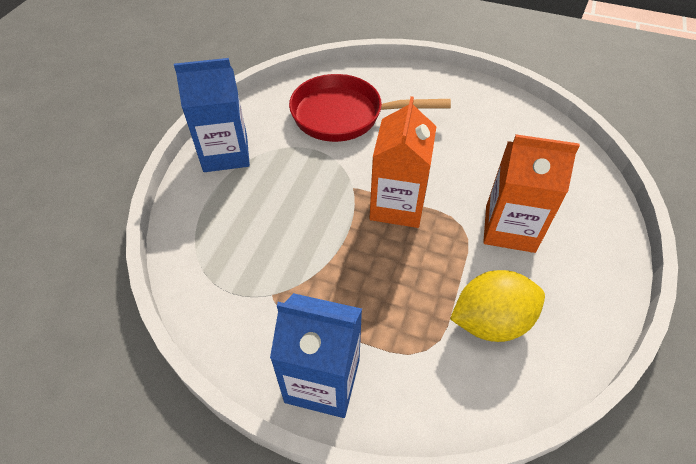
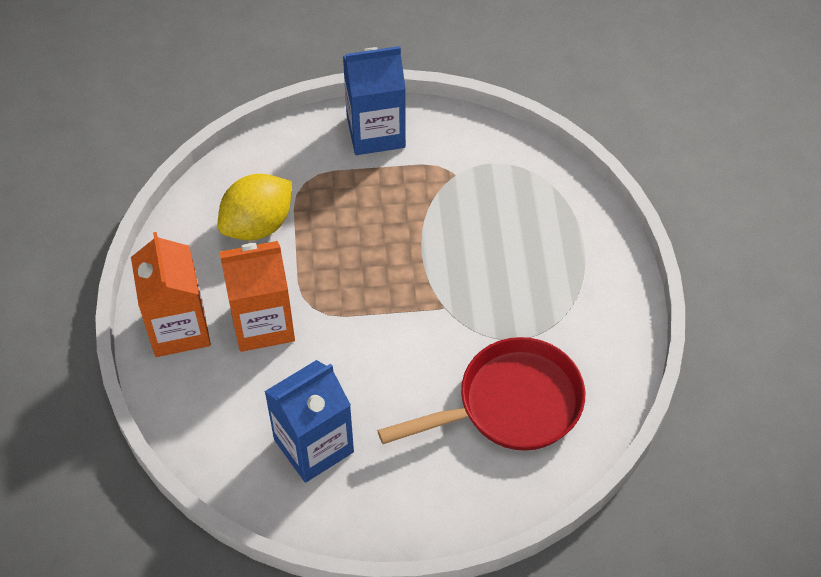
camera: 155 degrees right, 5 degrees up
(225, 153) = (607, 294): blue carton -> blue carton (313, 446)
(397, 205) = (387, 304): orange carton -> orange carton (179, 328)

